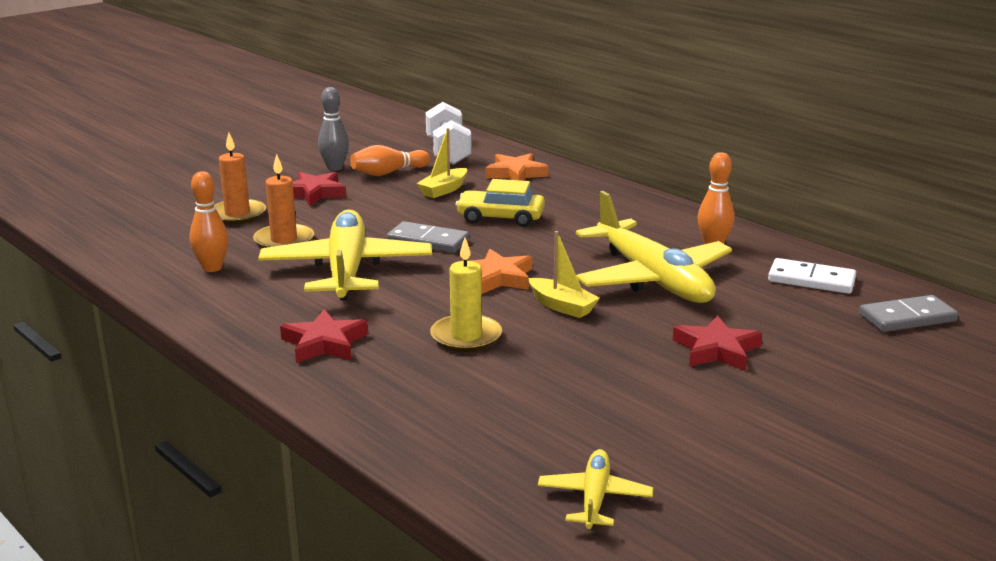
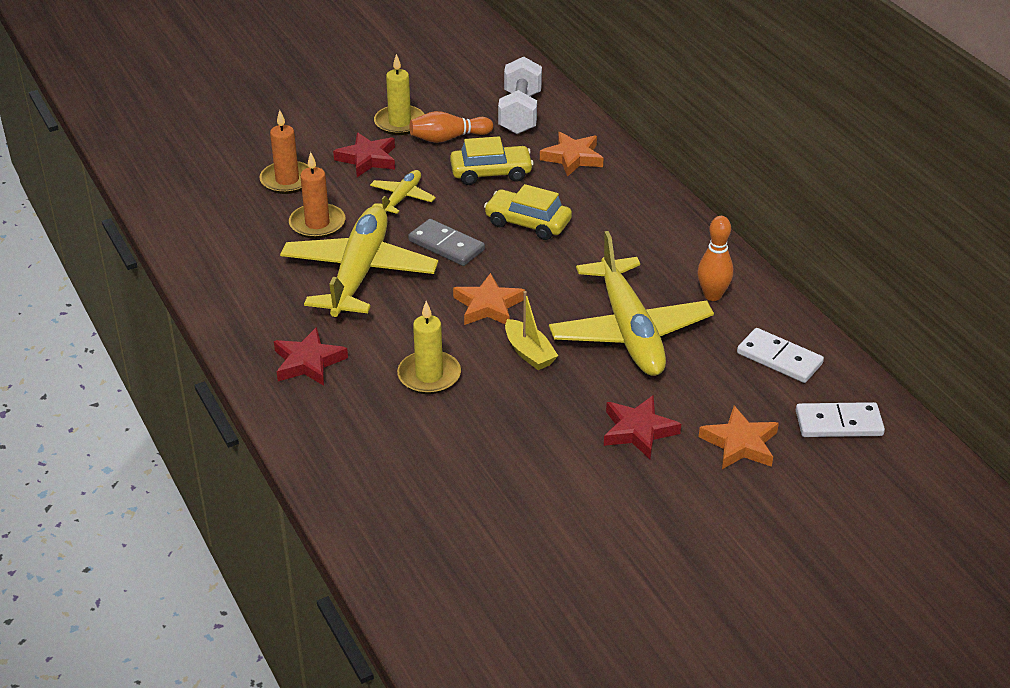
camera: 15 degrees right, 15 degrees up
(212, 268) = (244, 251): orange bowling pin -> none
(335, 168) = (400, 123): grey bowling pin -> yellow candle
(444, 190) = (491, 173): yellow boat -> yellow car
(594, 498) = (453, 568): yellow plane -> yellow plane (402, 198)
(826, 346) = (740, 443): none -> orange star
(907, 318) = (839, 423): grey domino -> white domino

